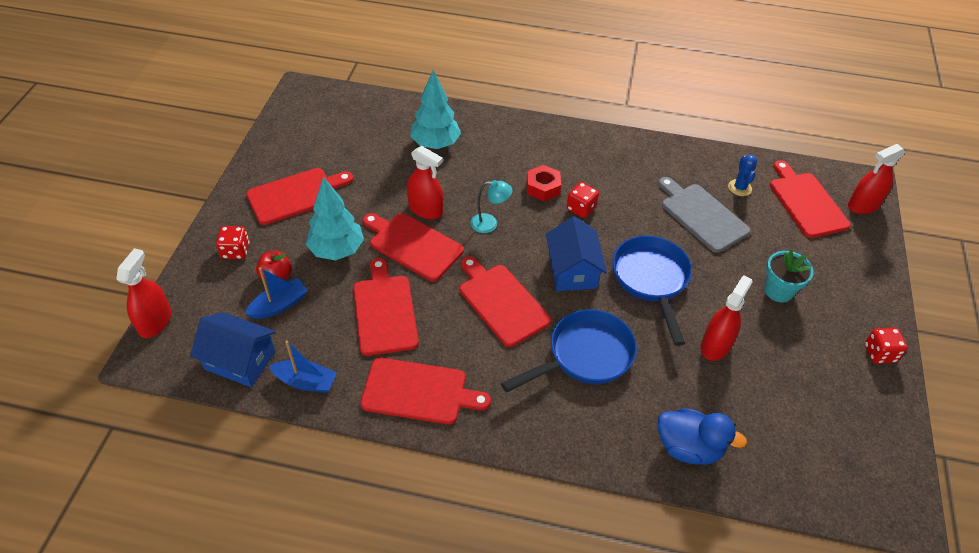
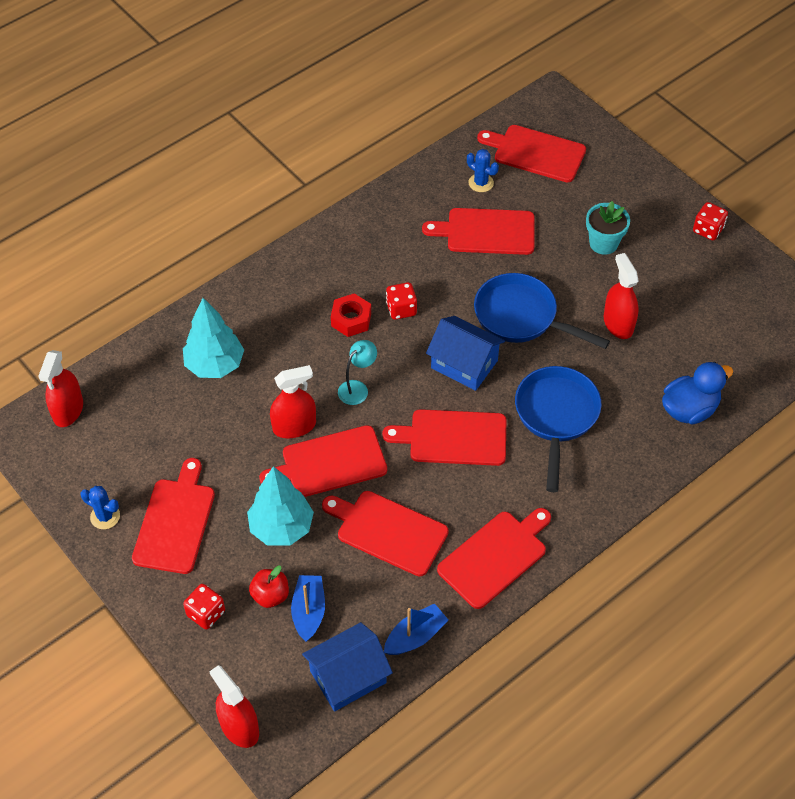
camera: 50 degrees left, 5 degrees up
(272, 161) = (105, 516): none -> blue cactus
(701, 215) = (486, 232): grey cutting board -> red cutting board
(863, 205) = (572, 120): red spray bottle -> red spray bottle (68, 410)

